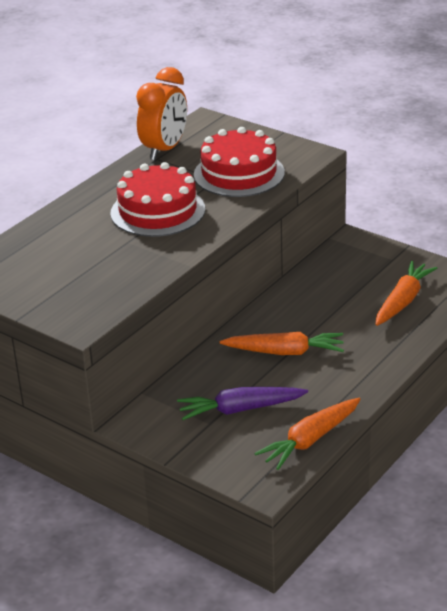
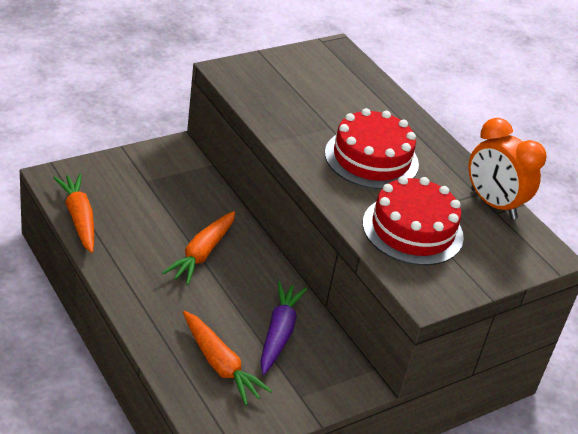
camera: 105 degrees right, 5 degrees up
(240, 409) = (148, 200): purple carrot -> purple carrot (279, 333)

